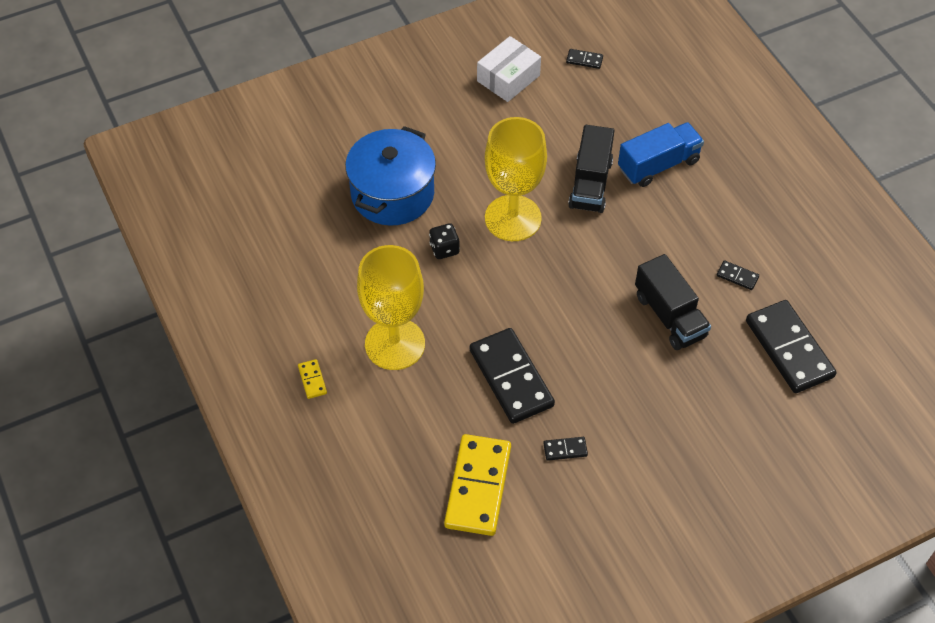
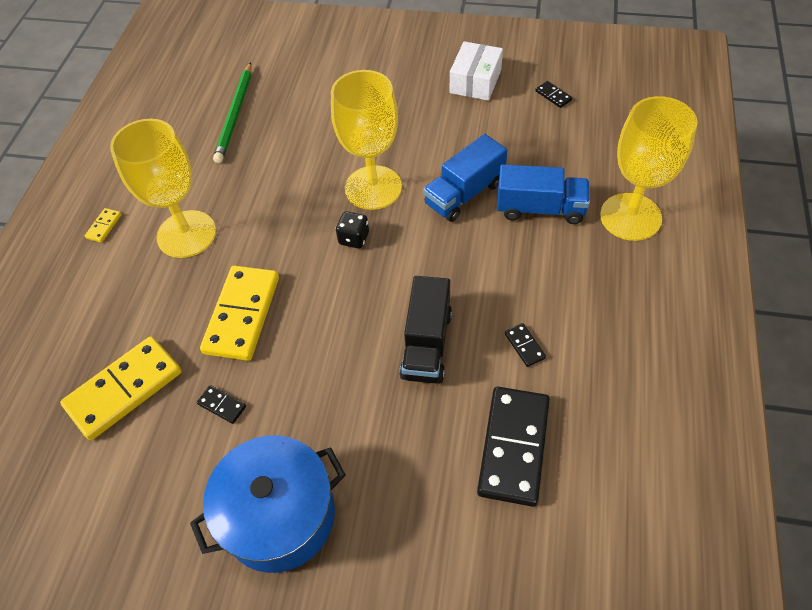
camera: 40 degrees right, 0 degrees up
(322, 217) = (235, 114): none -> green pencil
(392, 193) = (301, 123): blue pot -> blue pot (279, 515)
(444, 249) = (297, 183): black dice -> black dice (354, 238)
(508, 78) = (475, 81): white box -> white box turned 60 degrees counterclockwise
(511, 378) = (242, 315): black domino -> yellow domino
(590, 184) = (464, 194): black truck -> blue truck
(728, 136) = (630, 217): none -> yellow goblet

